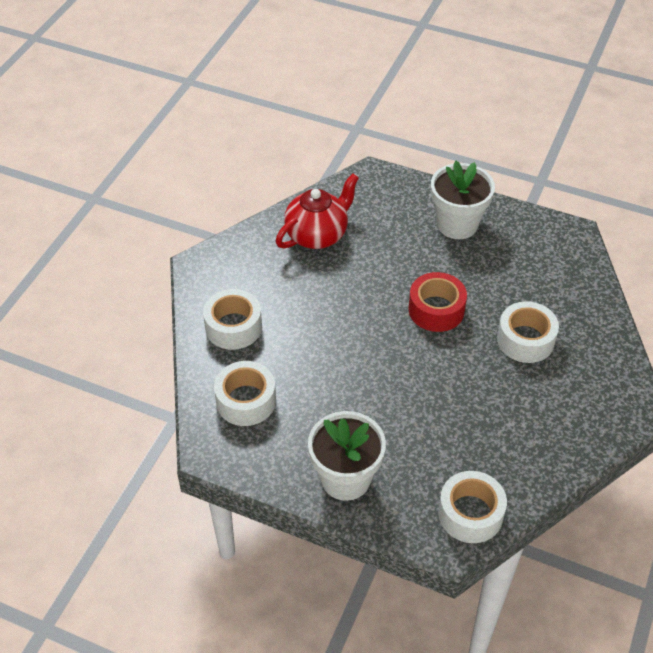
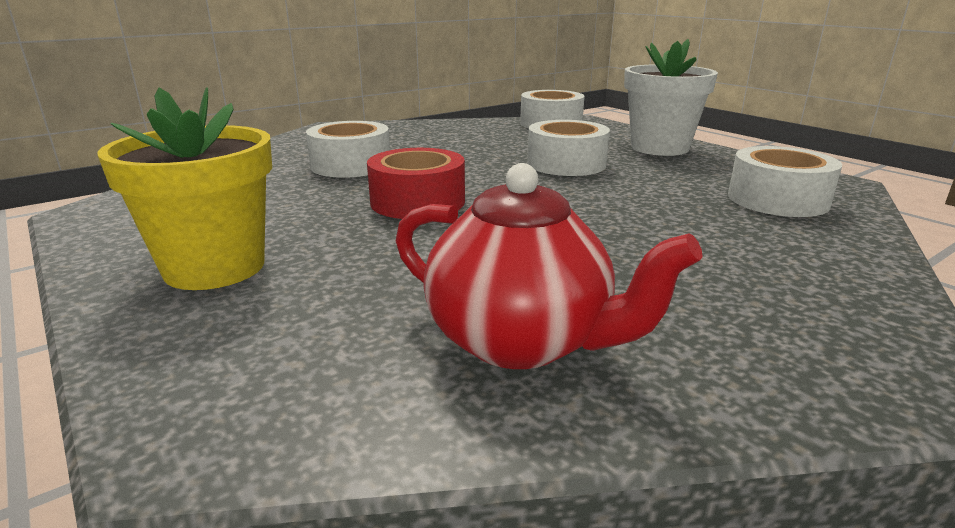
camera: 150 degrees left, 25 degrees down
(233, 327) = (795, 261): white tape -> white tape (566, 164)
(317, 235) = (521, 341): red teapot -> red teapot turned 135 degrees counterclockwise
(457, 224) = (214, 267): white flower pot -> yellow flower pot

